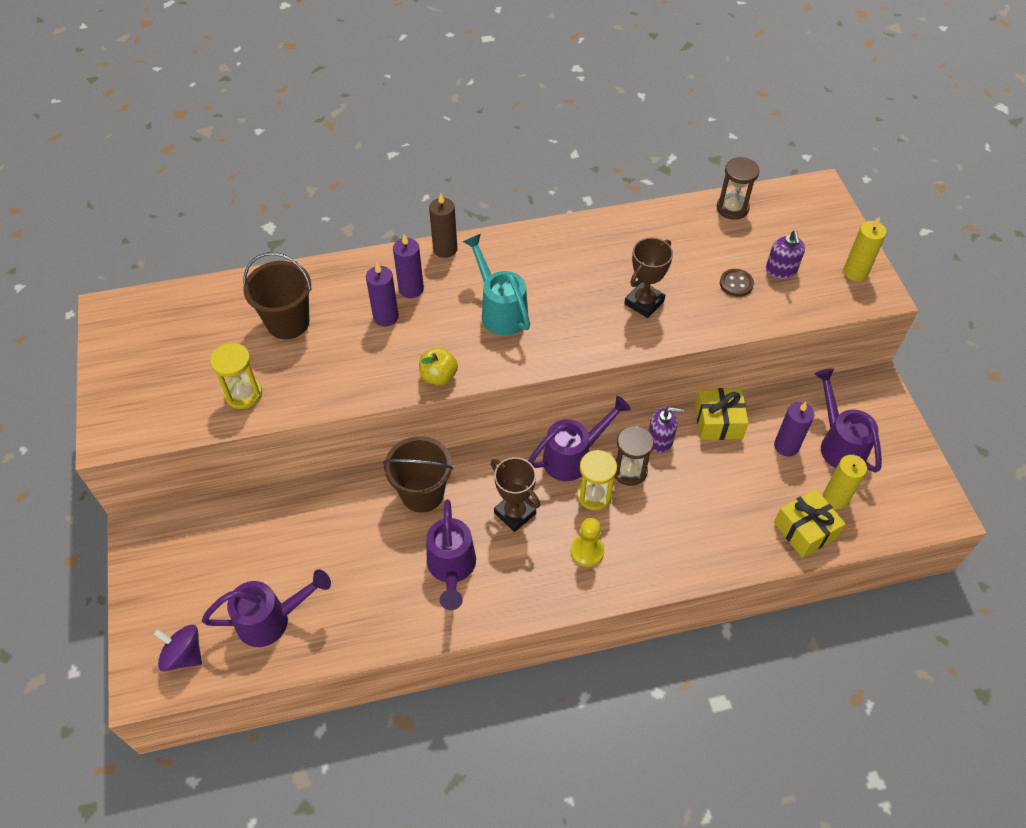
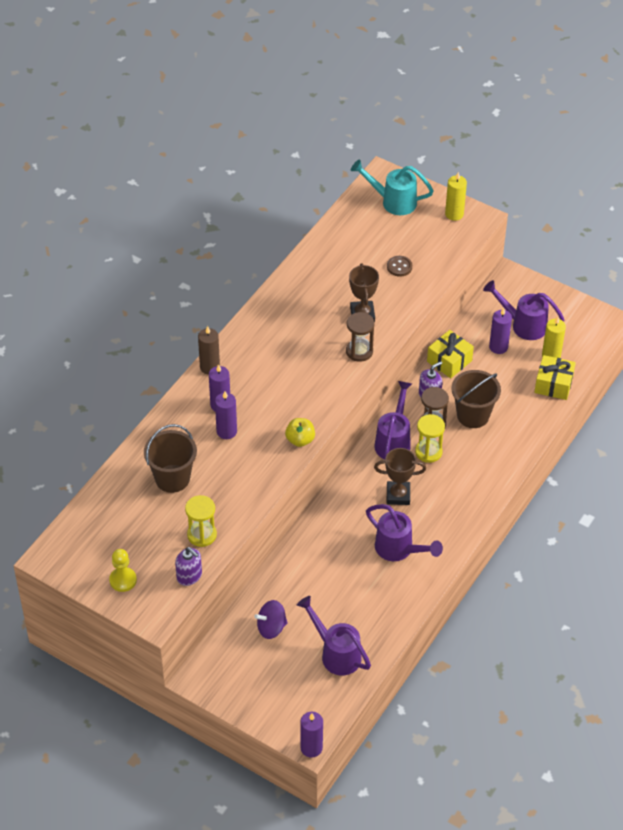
camera: 45 degrees left, 5 degrees down
(136, 695) = (311, 748): none -> purple candle
(184, 655) = (311, 709): purple spinning top -> purple spinning top (271, 627)
(272, 619) = (336, 653): purple watering can -> purple watering can turned 75 degrees counterclockwise
(422, 493) = (335, 526): brown bucket -> brown bucket (473, 415)
(500, 310) = (287, 378): turquoise watering can -> turquoise watering can (393, 201)
(587, 551) = (458, 483): yellow pawn -> yellow pawn (123, 580)
(732, 208) = (347, 222): brown hourglass -> brown hourglass (359, 351)
(781, 270) = (414, 241): purple soap dispenser -> purple soap dispenser (189, 576)

